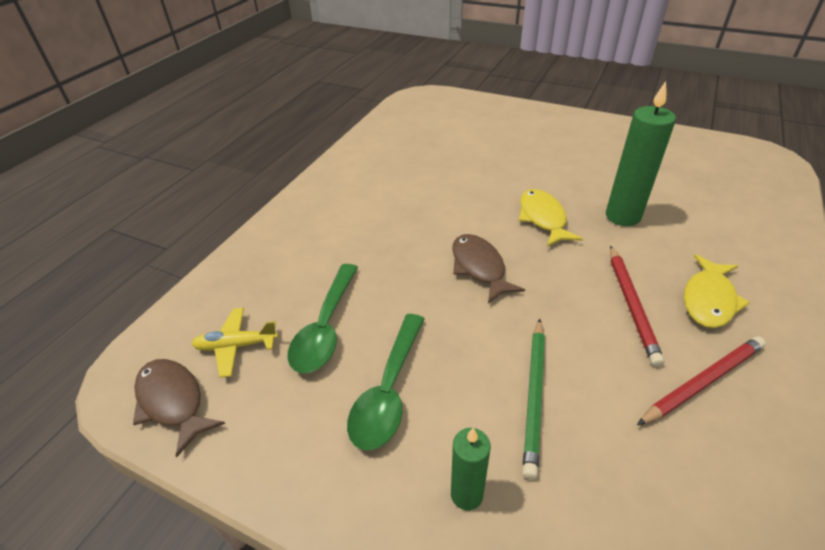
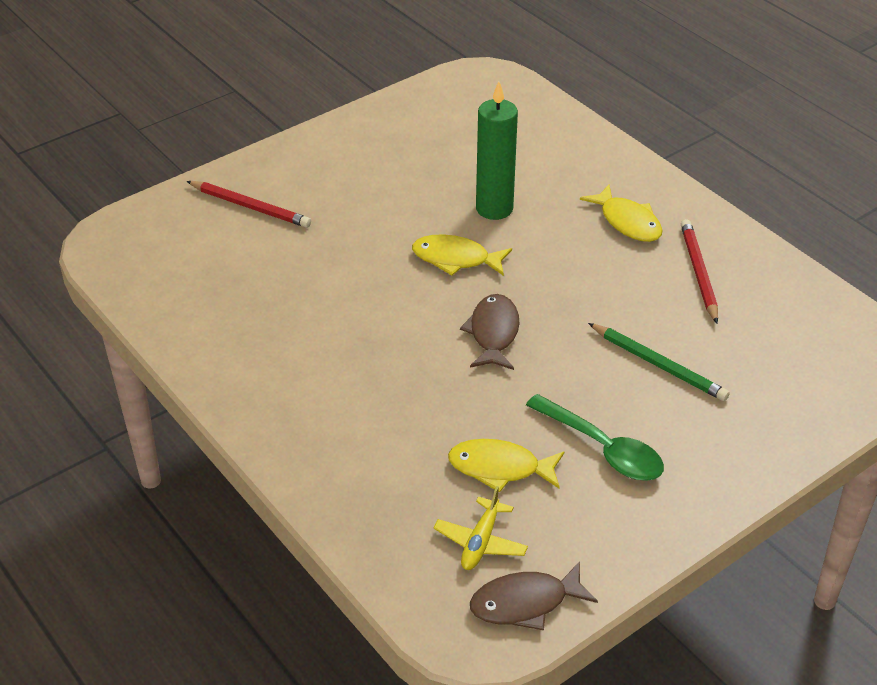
camera: 65 degrees left, 0 degrees up
(326, 327) = (499, 468): green spoon -> yellow fish
(466, 494) = (720, 437): green candle -> none
(479, 267) = (493, 333): brown fish -> brown fish turned 90 degrees clockwise
(631, 305) = (604, 265): red pencil -> red pencil (250, 207)

